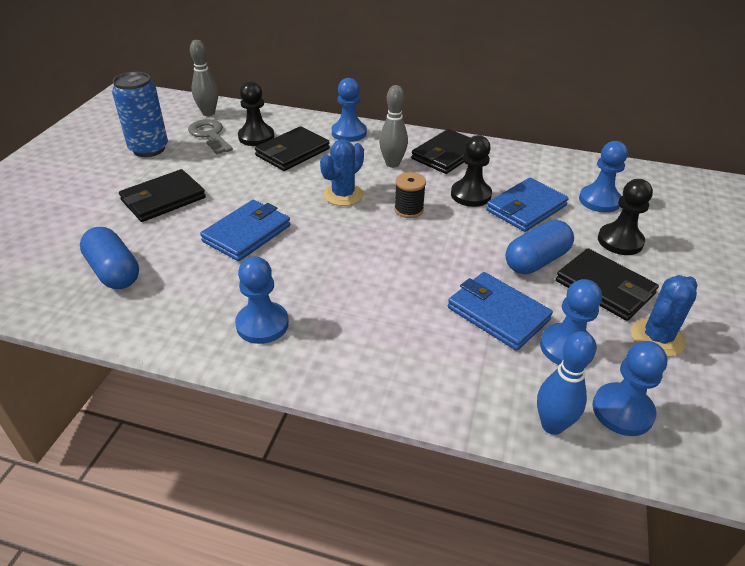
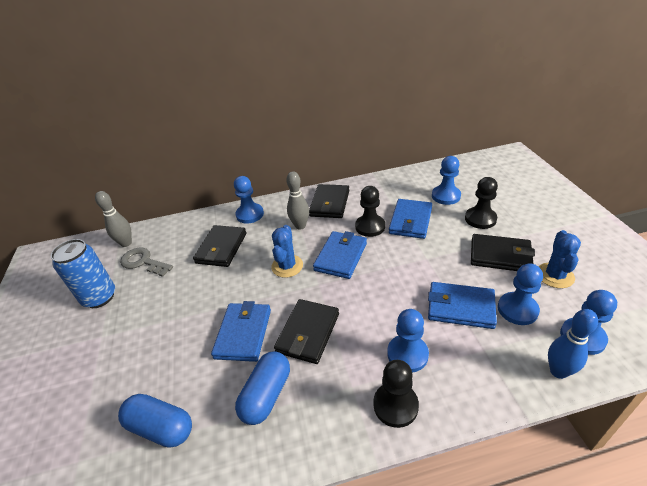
camera: 25 degrees left, 0 degrees up
(163, 199) = (149, 337): black wallet -> black wallet (308, 333)
(256, 137) = (182, 247): black pawn -> black pawn (395, 405)
(262, 324) = (319, 406): blue pawn -> blue pawn (407, 354)
(408, 210) = (341, 257): black spool -> blue wallet
(536, 261) = (448, 256): blue capsule -> blue capsule (266, 395)

